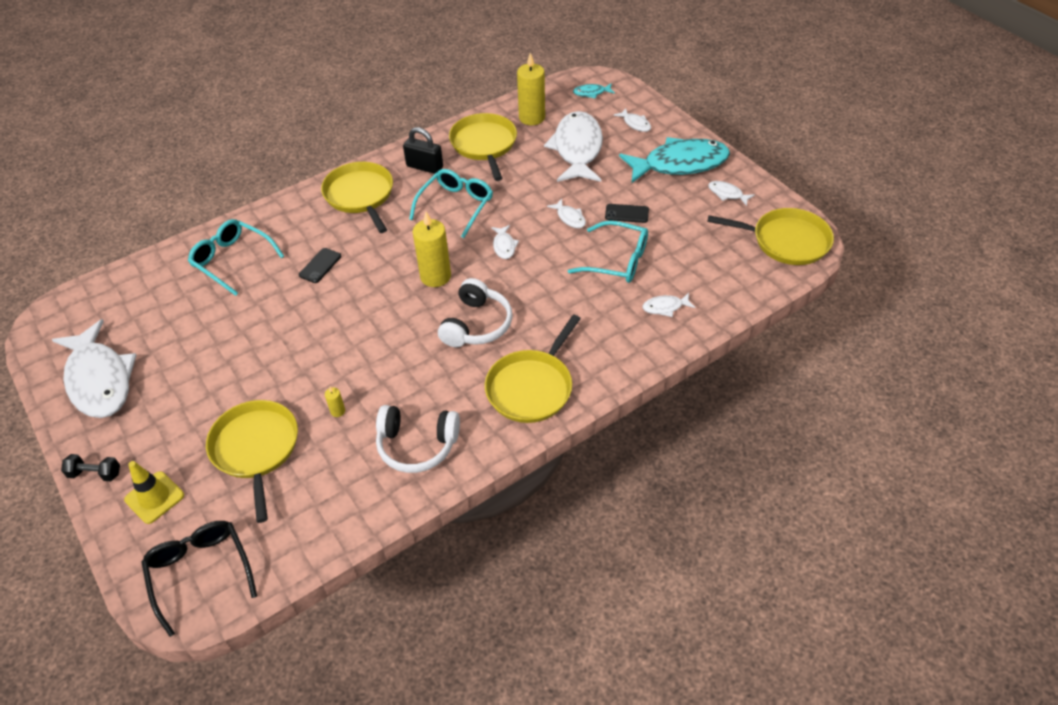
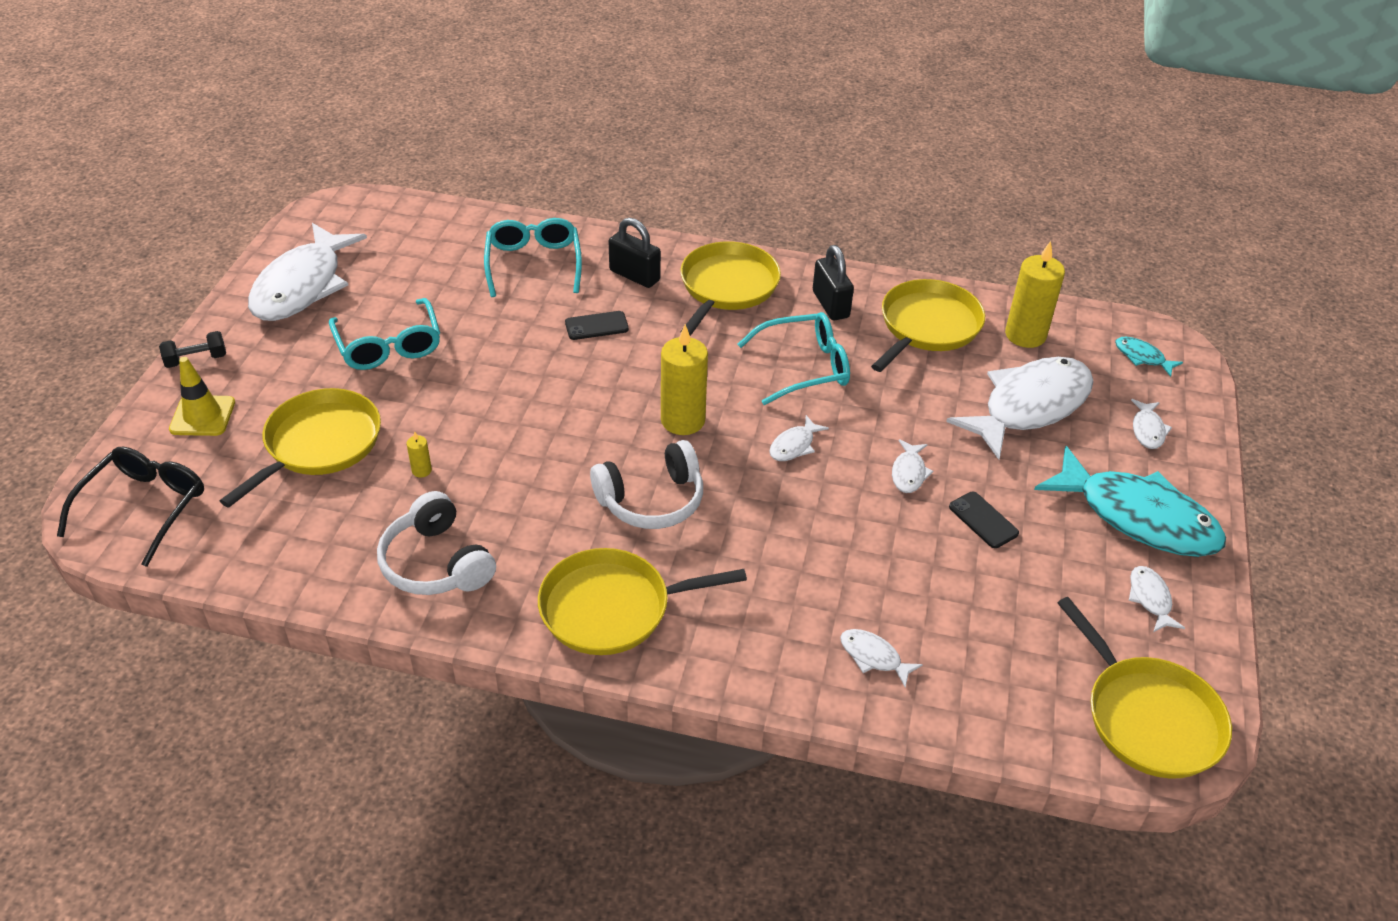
camera: 45 degrees right, 5 degrees down
(95, 473) = (196, 359): black dumbbell -> black dumbbell turned 75 degrees counterclockwise
(301, 225) = (634, 275): none -> black padlock
(617, 260) = (894, 561): turquoise glasses -> turquoise glasses (389, 345)

